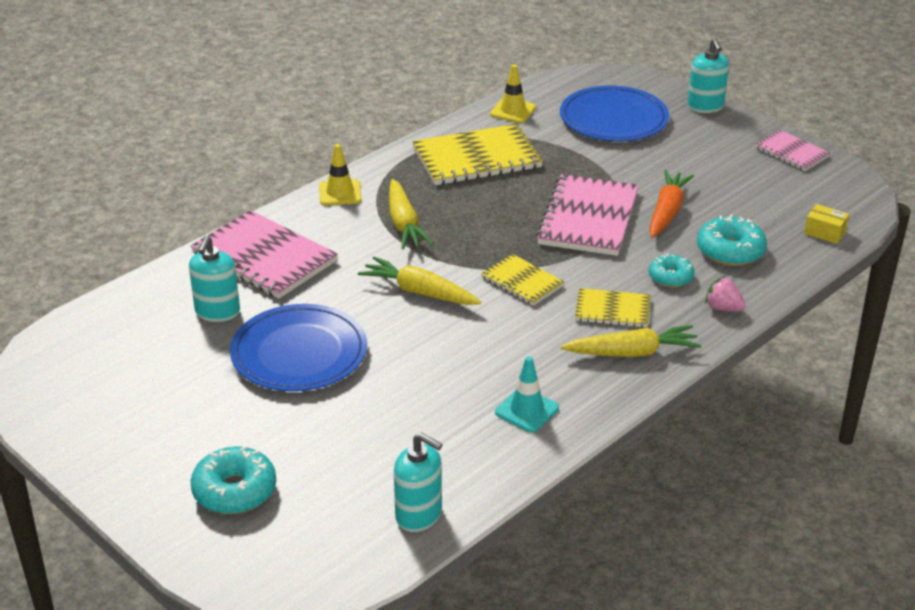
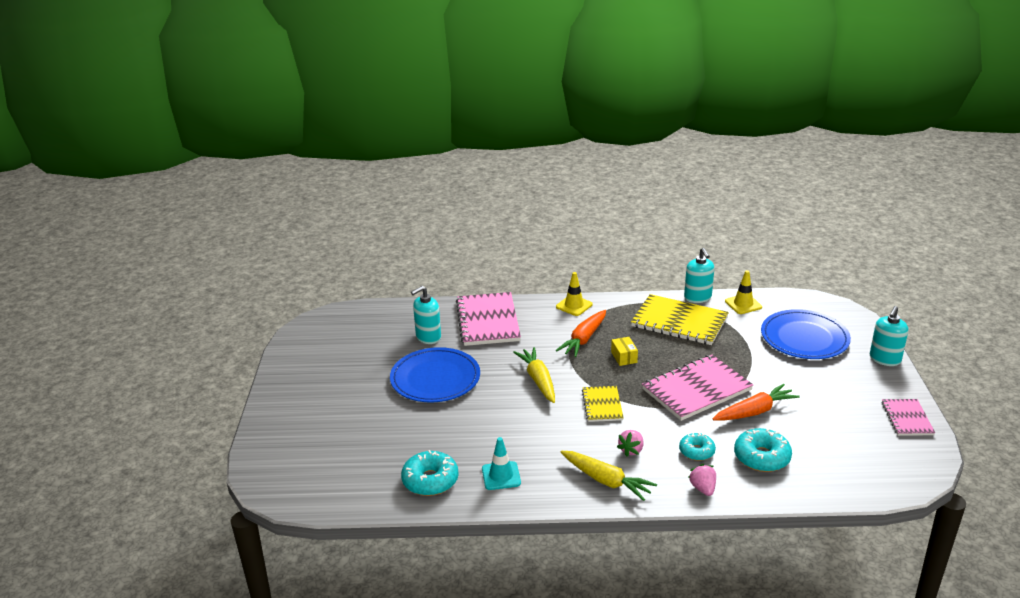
camera: 45 degrees right, 5 degrees down
(234, 491) = (315, 428): turquoise donut -> turquoise donut (430, 480)
(404, 224) = (584, 339): yellow carrot -> orange carrot
(419, 515) = (372, 494): turquoise soap dispenser -> turquoise soap dispenser (697, 298)
(612, 310) = (631, 450): yellow notebook -> pink strawberry
(825, 232) = (850, 482): yellow box -> yellow box (624, 357)

